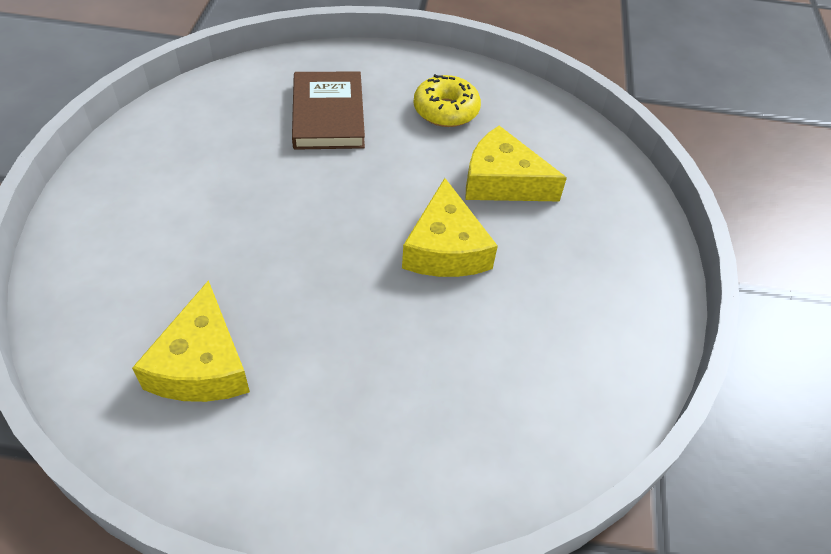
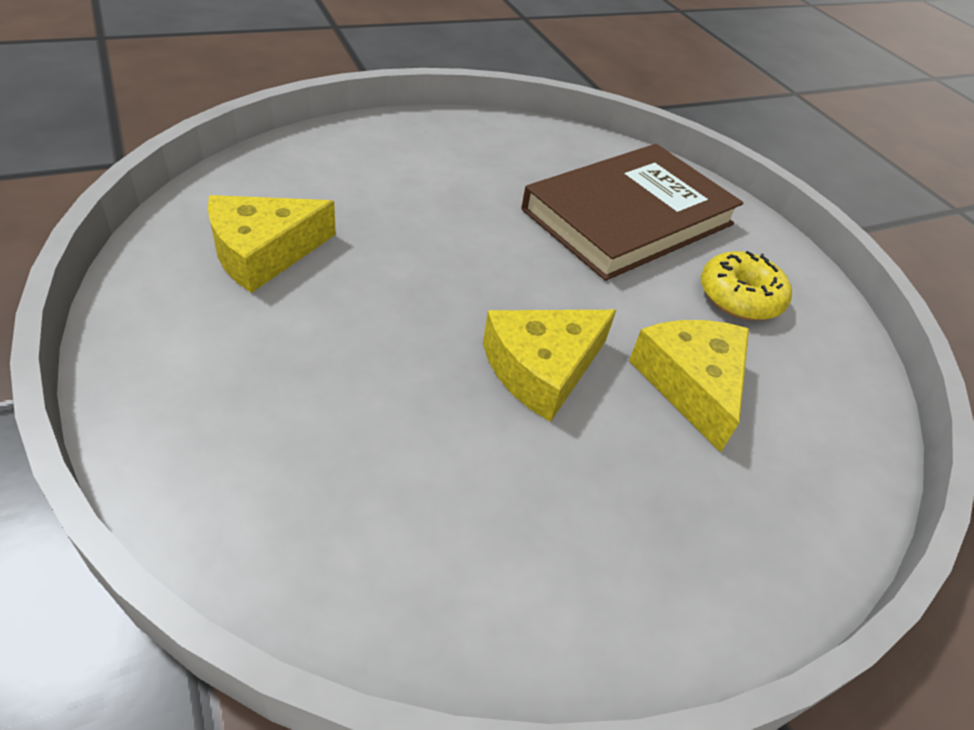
camera: 55 degrees right, 5 degrees down
(328, 115) = (628, 217): brown book -> brown book, size x1.55

